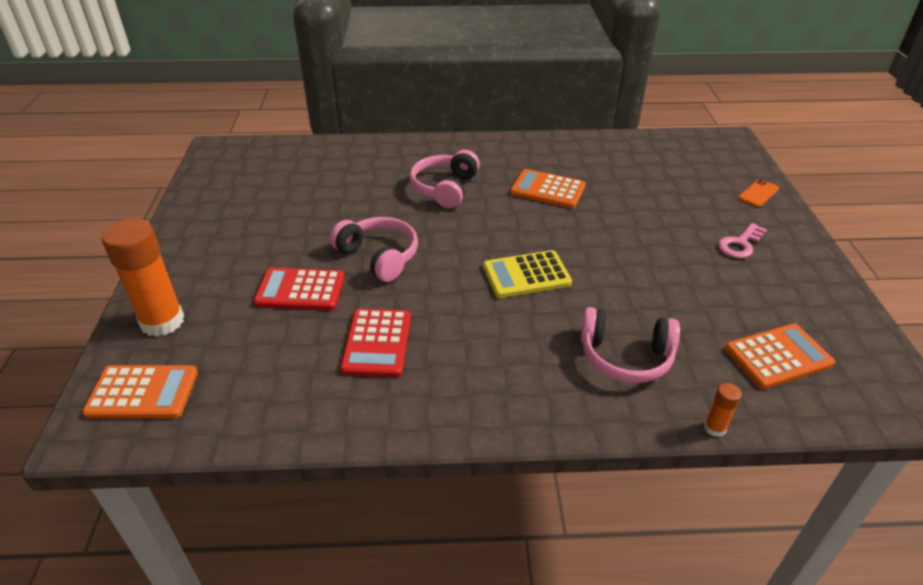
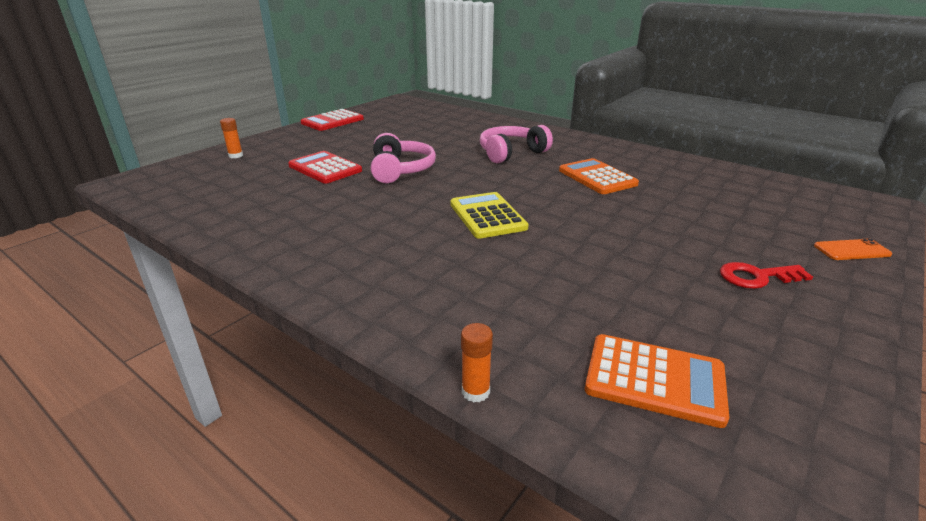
camera: 40 degrees right, 10 degrees down
(143, 393) = (171, 178): orange calculator -> none
(162, 321) = (236, 156): orange glue stick -> orange glue stick, size x0.44
(377, 343) = (317, 208): red calculator -> red calculator (332, 121)
(526, 275) = (487, 216): yellow calculator -> yellow calculator turned 45 degrees clockwise
(625, 356) = (481, 297): pink headphones -> none
(740, 244) = (757, 277): pink key -> red key

